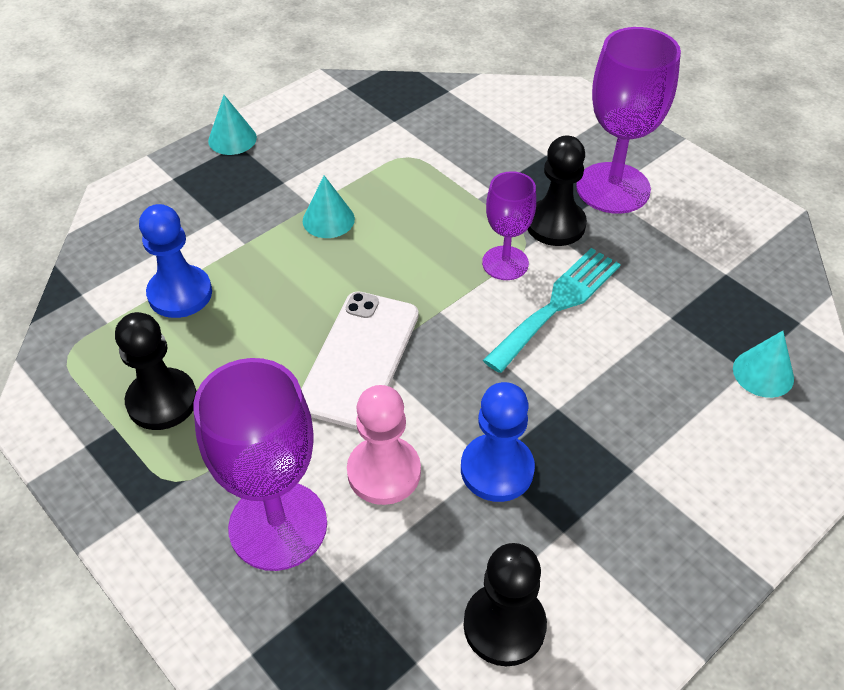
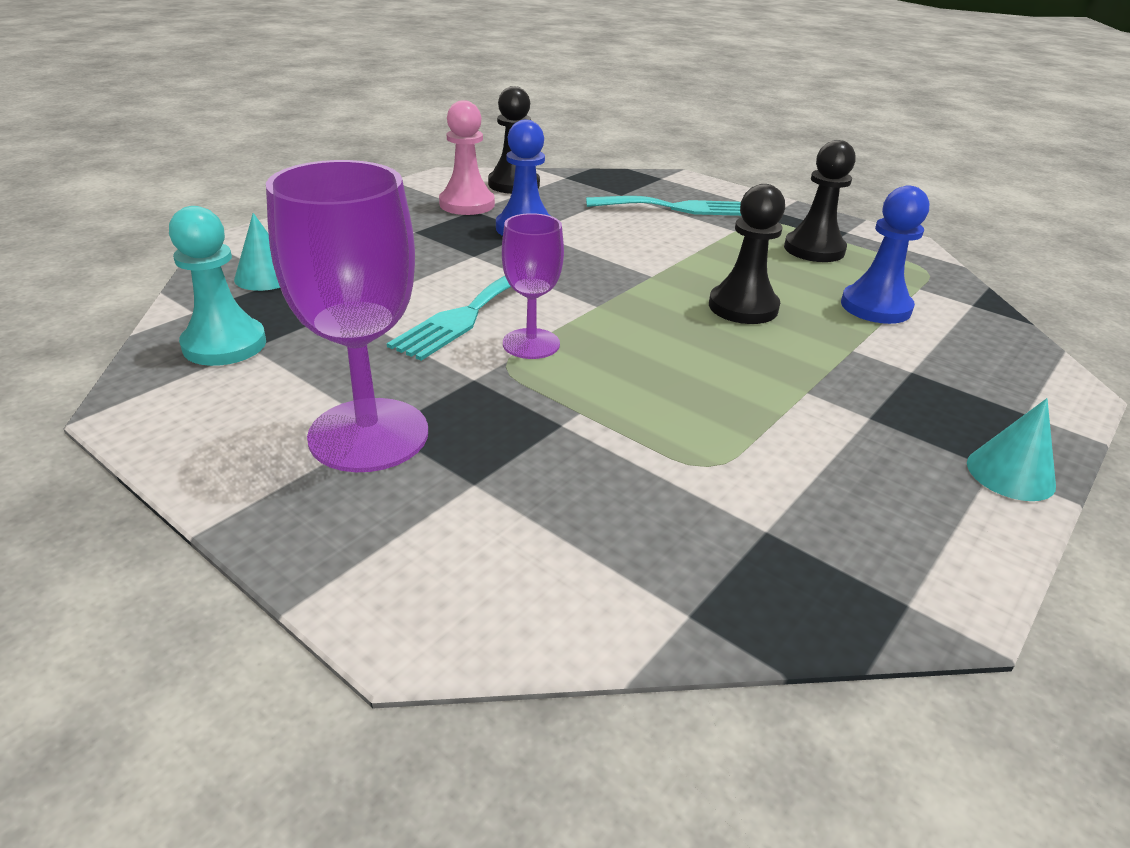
camera: 170 degrees right, 15 degrees down
(278, 525) = (676, 208): purple goblet -> turquoise fork
(328, 219) = (772, 375): turquoise cone -> none
(359, 359) = (663, 274): white phone -> none
(384, 472) = (612, 226): pink pawn -> pink pawn (467, 204)
(555, 225) = (465, 384): black pawn -> black pawn (743, 307)
(748, 276) = (224, 345): none -> turquoise pawn

